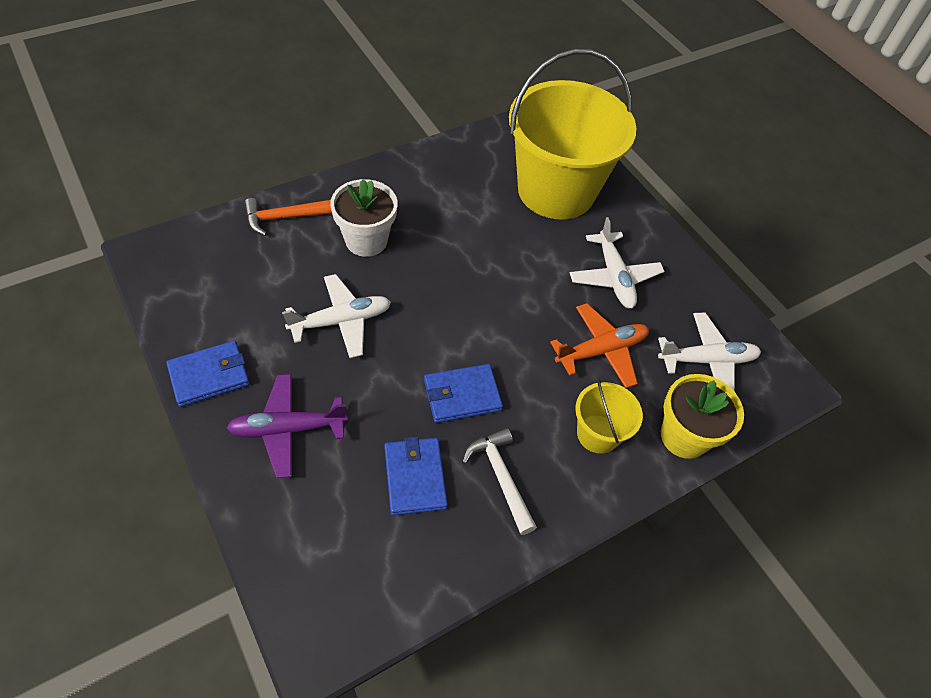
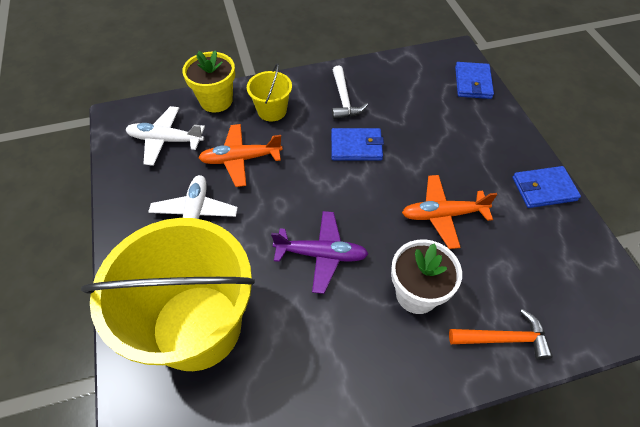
camera: 160 degrees left, 0 degrees up
(287, 429) = (480, 145): purple plane -> purple plane (321, 254)
(341, 321) = (443, 215): white plane -> orange plane
(415, 477) = (397, 107): blue wallet -> blue wallet (473, 83)

